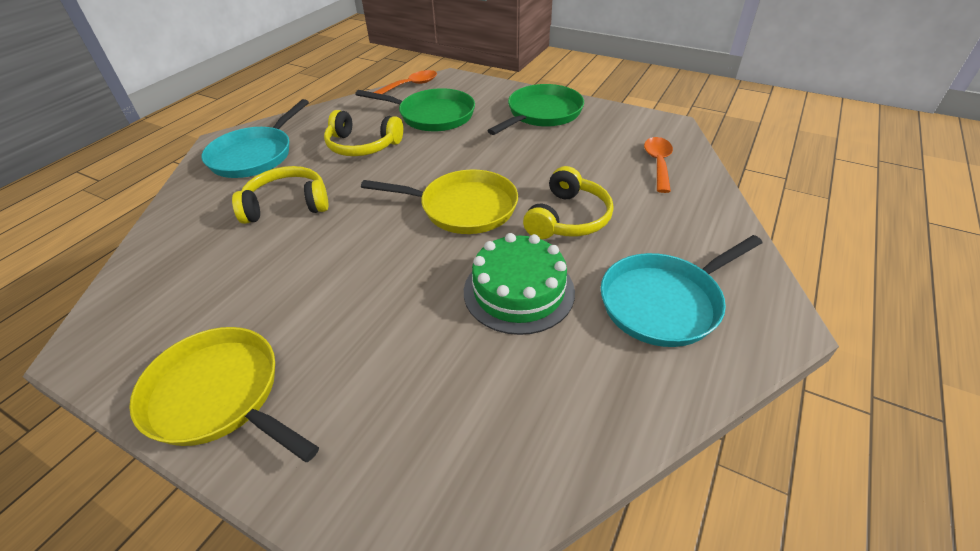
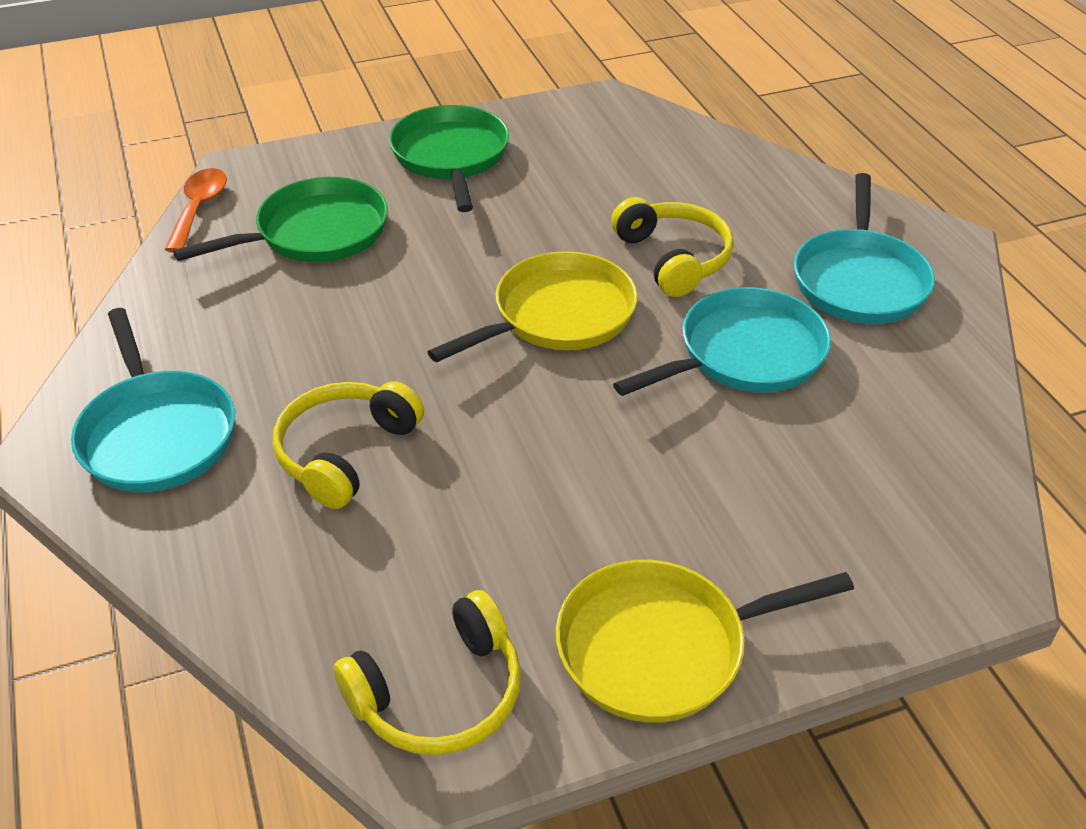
camera: 50 degrees left, 0 degrees up
(362, 146) = (296, 325): yellow headphones -> yellow headphones (439, 694)
(518, 291) = (744, 354): green cake -> turquoise pan
(658, 163) = (662, 151): orange spoon -> none

